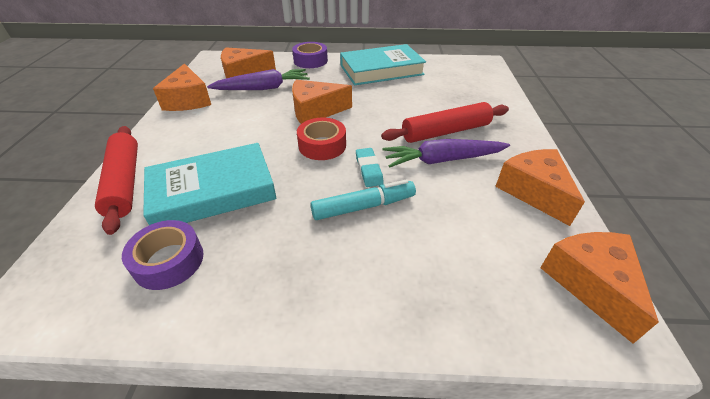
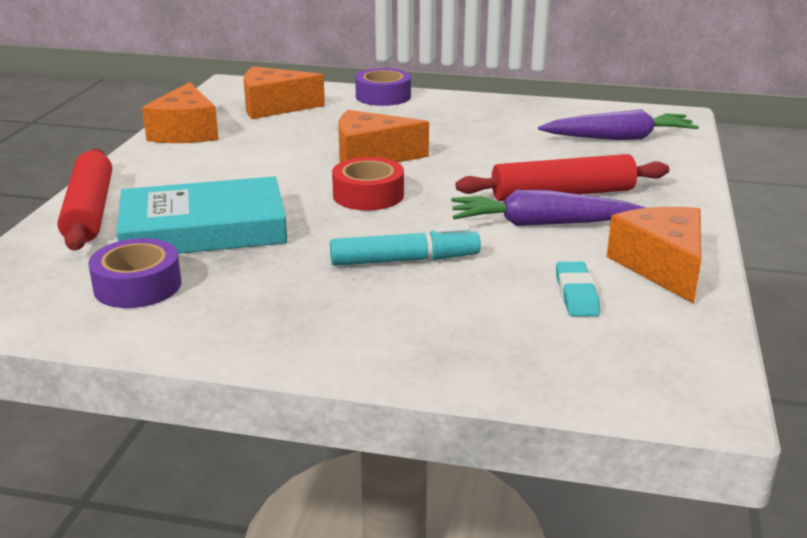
camera: 10 degrees right, 15 degrees down
(263, 88) = (300, 125): purple carrot -> purple carrot (619, 138)
(368, 170) = (426, 225): turquoise eraser -> turquoise eraser (576, 294)
(381, 70) = (494, 115): turquoise book -> none
(590, 284) = (685, 356): orange cheese -> none

